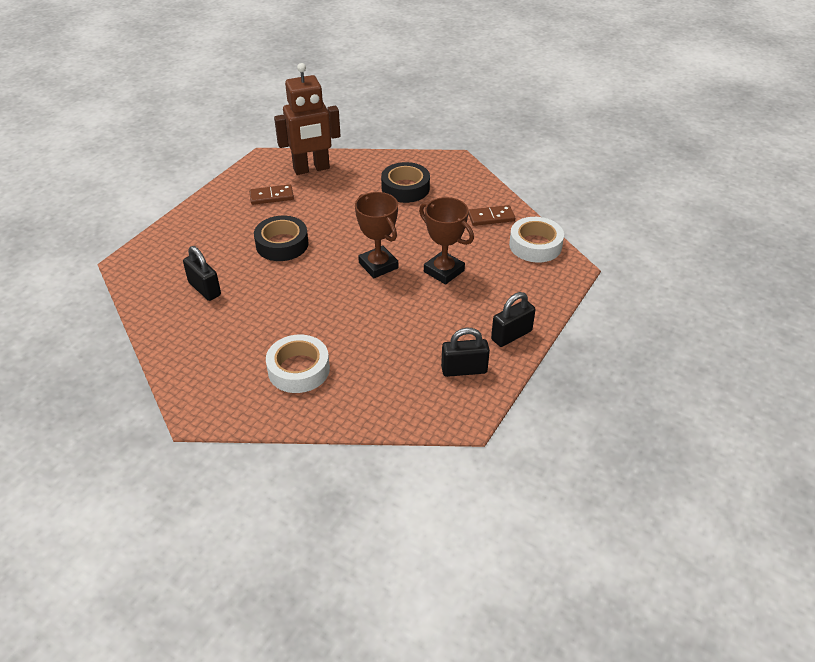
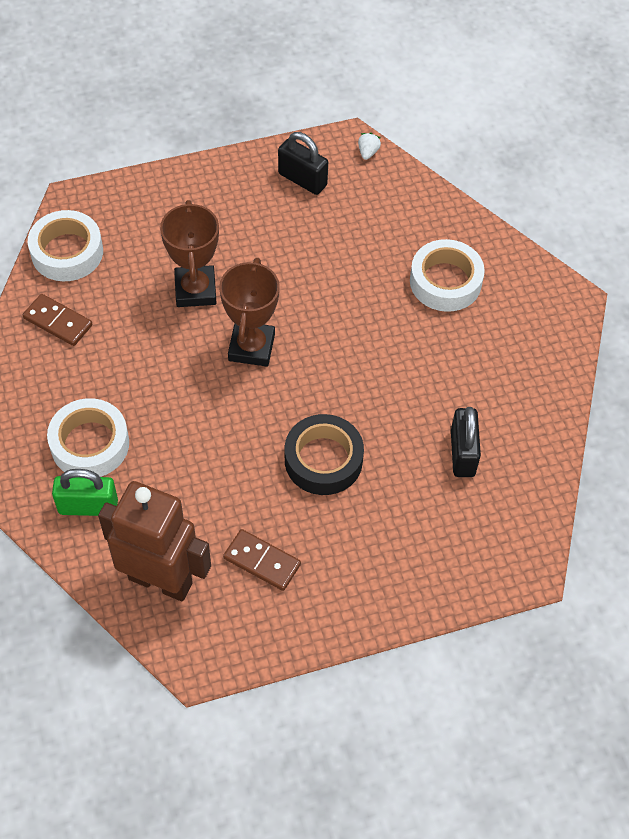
camera: 140 degrees left, 15 degrees up
(375, 171) = (88, 506): none -> green padlock
(405, 188) = (90, 444): black tape -> white tape
(444, 420) = (368, 152): none -> white strawberry
(511, 335) = (223, 180): black padlock -> none

